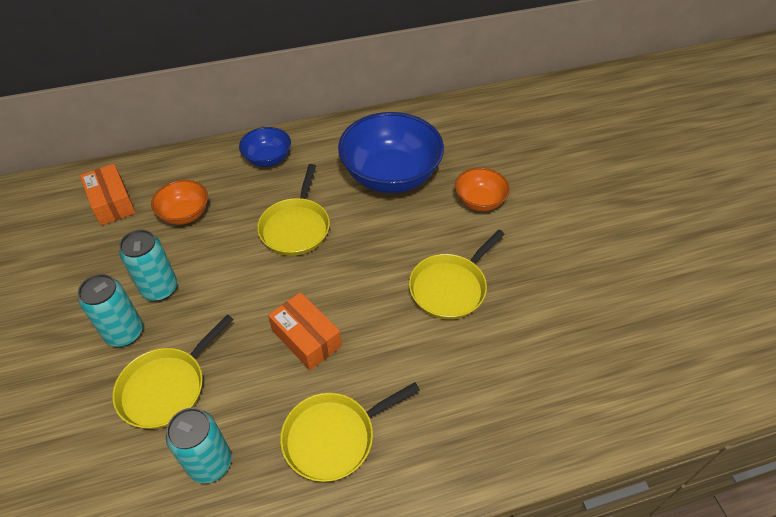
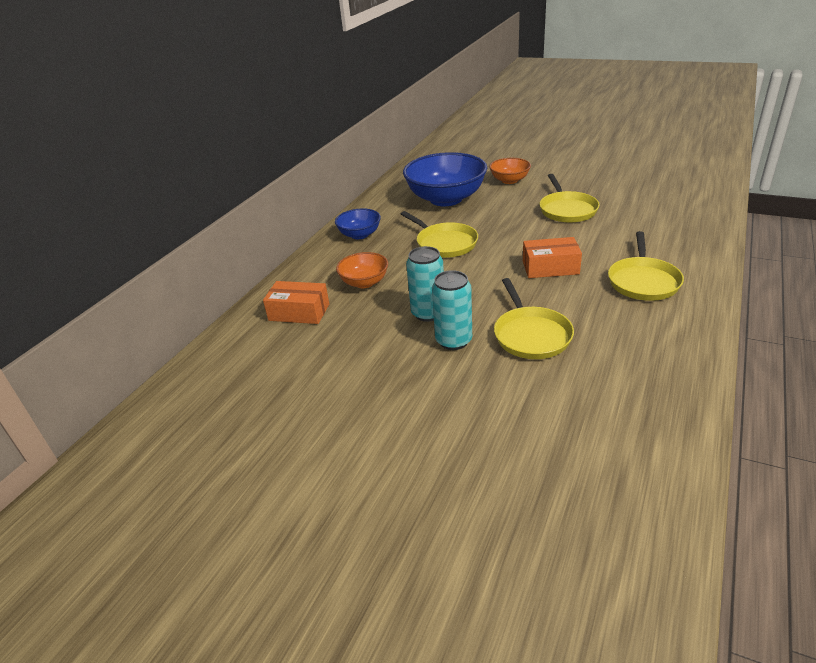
camera: 45 degrees left, 15 degrees down
(210, 463) = (619, 334): turquoise can -> none

